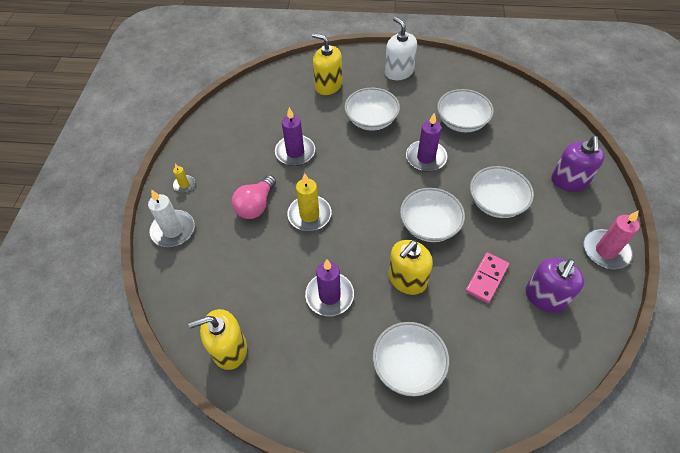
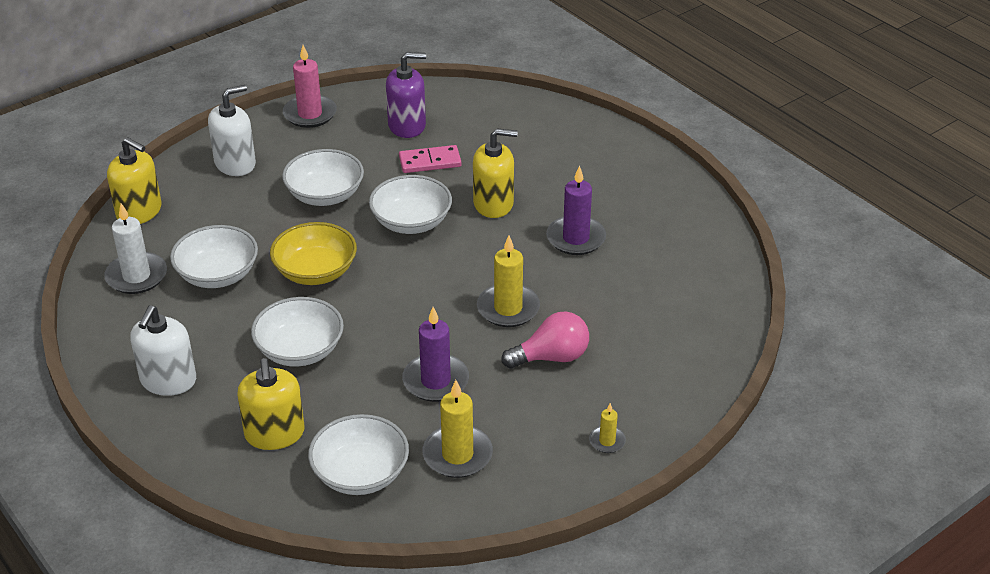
camera: 135 degrees left, 15 degrees down
(173, 230) = (669, 398): white candle -> white candle (136, 276)
(229, 349) = (709, 263): yellow soap dispenser -> yellow soap dispenser (139, 212)
(245, 131) = (457, 454): none -> yellow candle
(408, 365) = (573, 163): white bowl -> white bowl (360, 473)
(426, 158) = (315, 271): purple candle -> yellow bowl
(569, 181) = (235, 163): purple soap dispenser -> white soap dispenser

